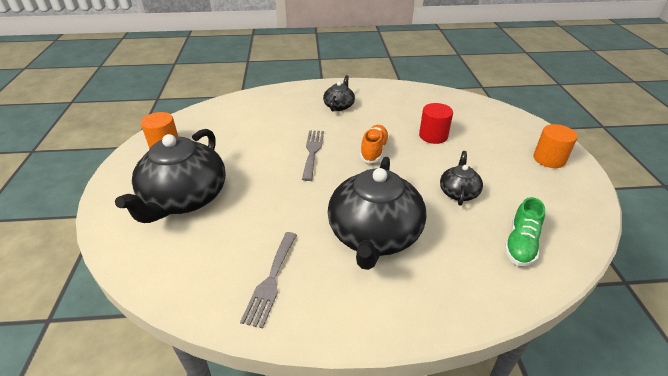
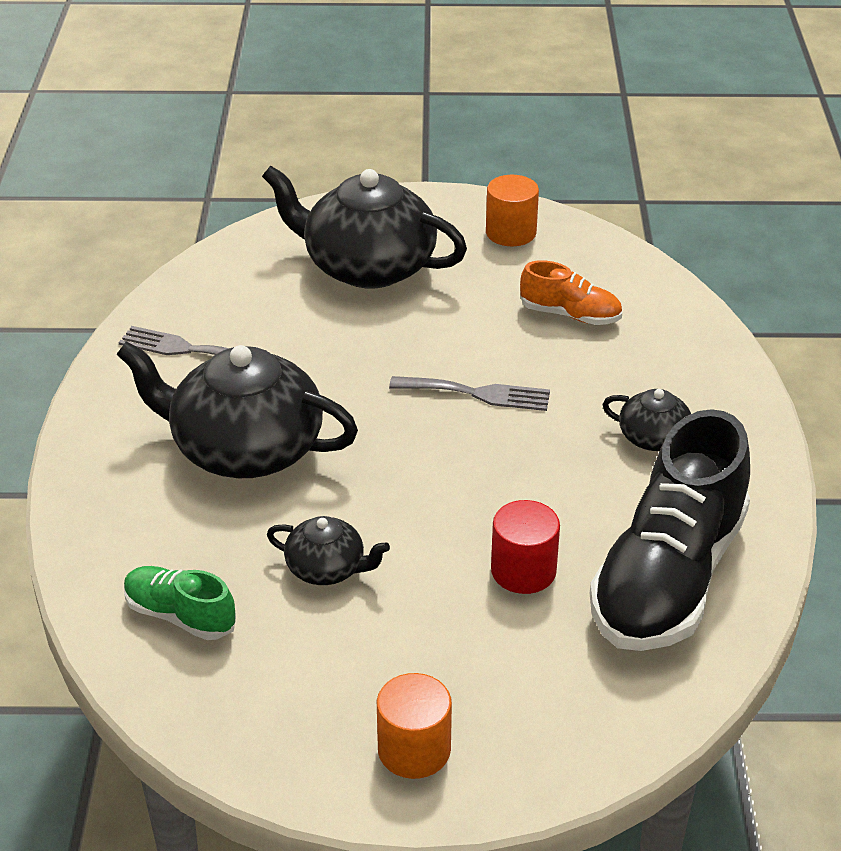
camera: 95 degrees right, 0 degrees up
(374, 150) = (474, 473): orange shoe -> orange shoe (570, 315)
(422, 104) = (668, 578): none -> black shoe

